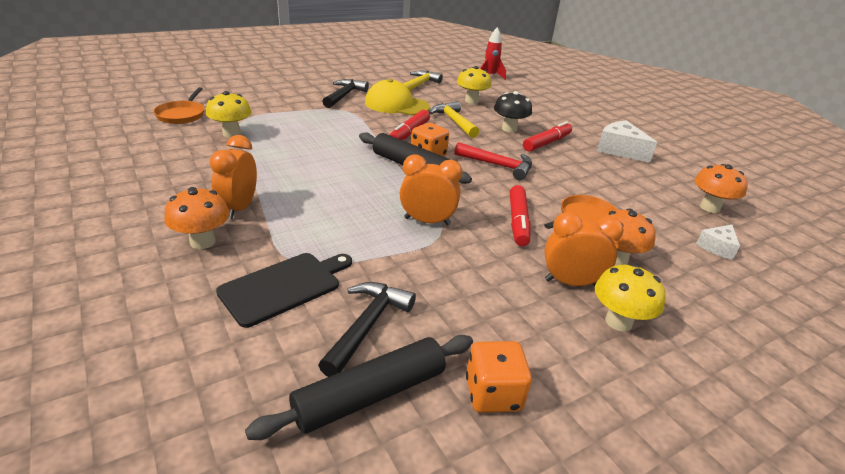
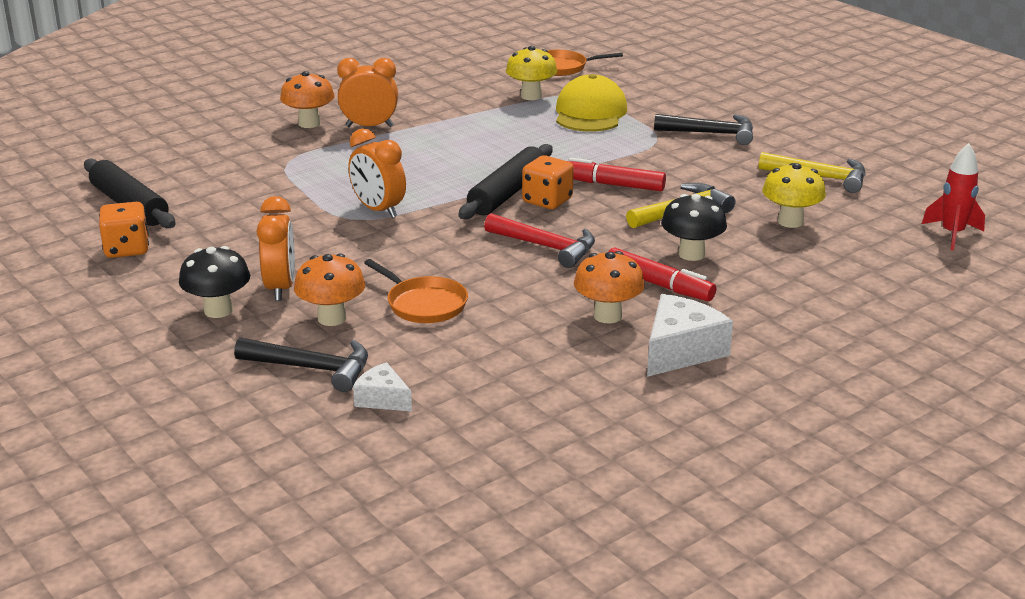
camera: 85 degrees right, 5 degrees down
(284, 286) = (251, 161): black cutting board -> none
(367, 325) = (205, 197): black hammer -> black hammer (312, 368)
(396, 105) = (710, 169): yellow cap -> yellow cap (590, 113)
(427, 221) = (378, 210): orange clock -> orange clock turned 135 degrees clockwise
(498, 165) = (546, 247): red hammer -> red hammer turned 75 degrees counterclockwise
(518, 221) = (397, 260): red marker -> none
(618, 321) = (218, 310): yellow mushroom -> black mushroom
(709, 207) = (502, 413): orange mushroom -> orange mushroom (607, 316)

